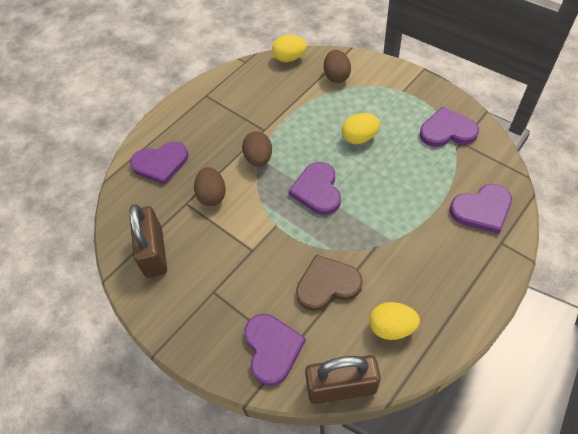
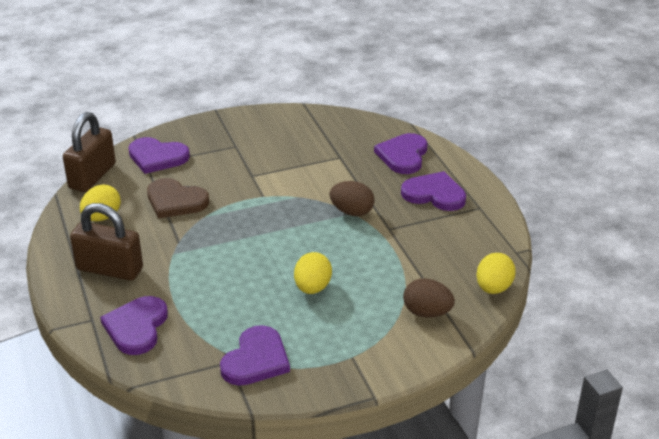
camera: 115 degrees right, 20 degrees down
(154, 252) = (304, 129): brown padlock -> brown padlock (109, 269)
(212, 195) = (334, 172): brown egg -> none
(317, 190) = (275, 233): purple heart -> purple heart (434, 194)
(327, 284) = (175, 201): brown heart -> brown heart turned 105 degrees clockwise

